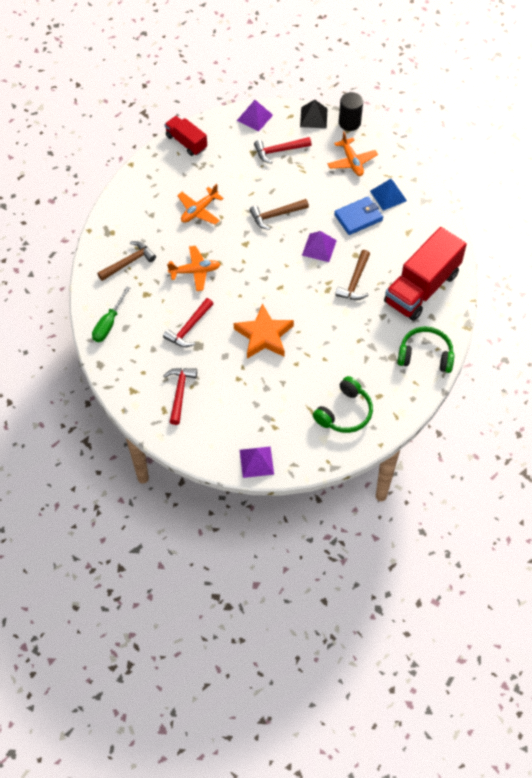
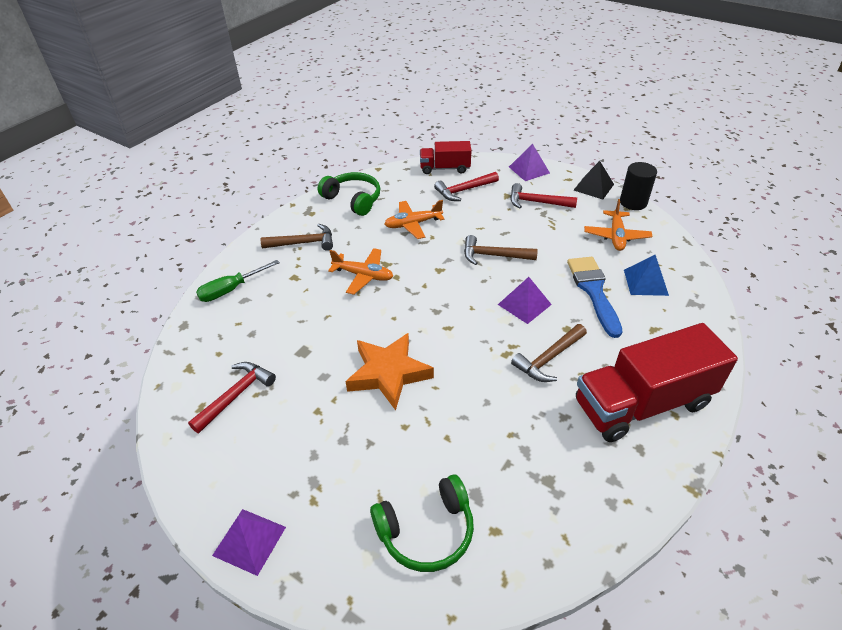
camera: 30 degrees right, 15 degrees down
(186, 142) = (445, 168): red truck -> red truck turned 75 degrees counterclockwise
(189, 328) = (309, 328): red hammer -> red hammer (464, 190)
(358, 217) = (593, 291): blue wallet -> blue brush
(425, 355) = (603, 502): green headphones -> green headphones (353, 199)

